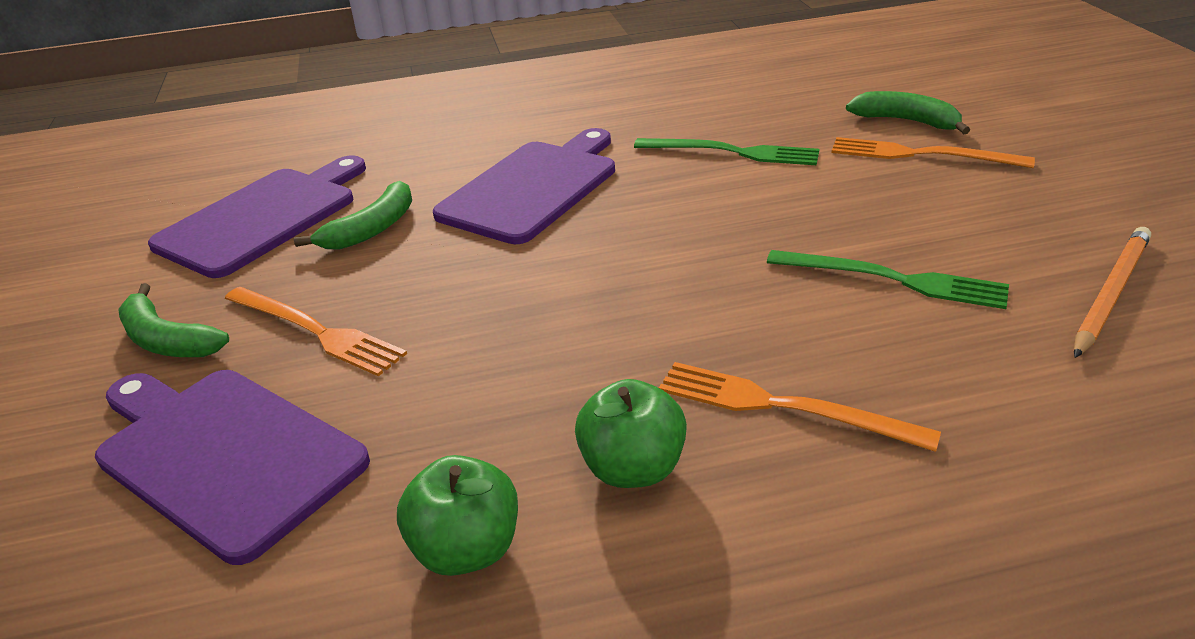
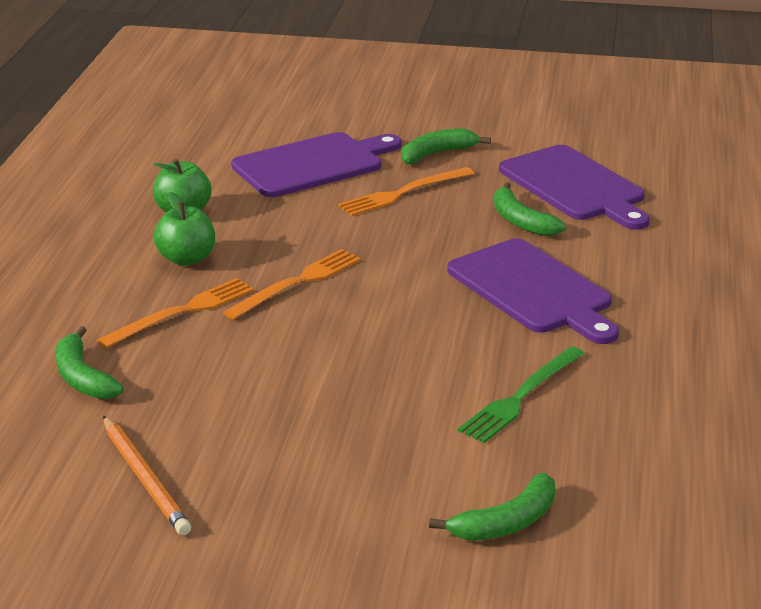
camera: 110 degrees right, 5 degrees down
(893, 279) = (255, 396): green fork -> none
(921, 155) = (426, 497): orange fork -> orange fork (297, 283)
(1021, 427) = (82, 377): none -> green banana

